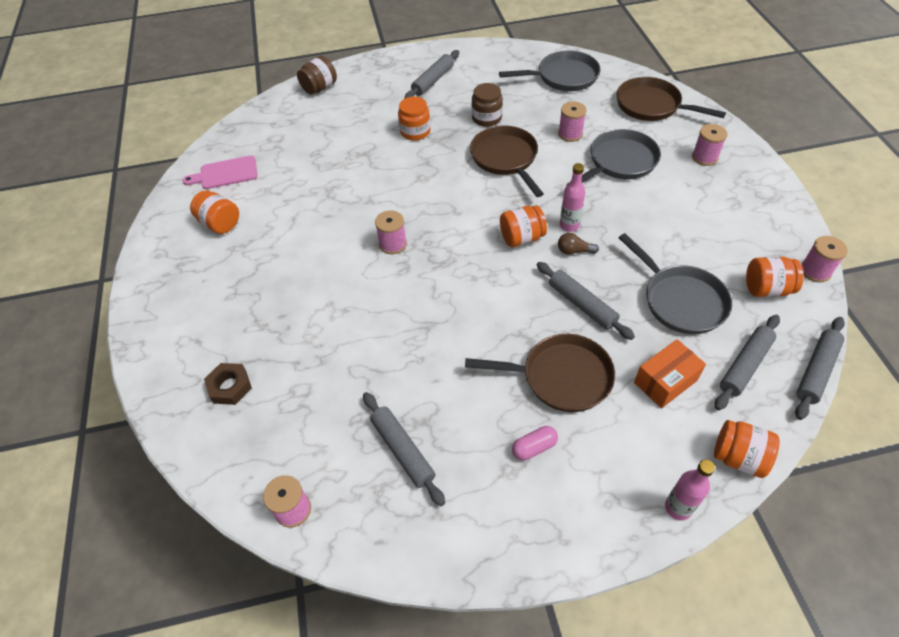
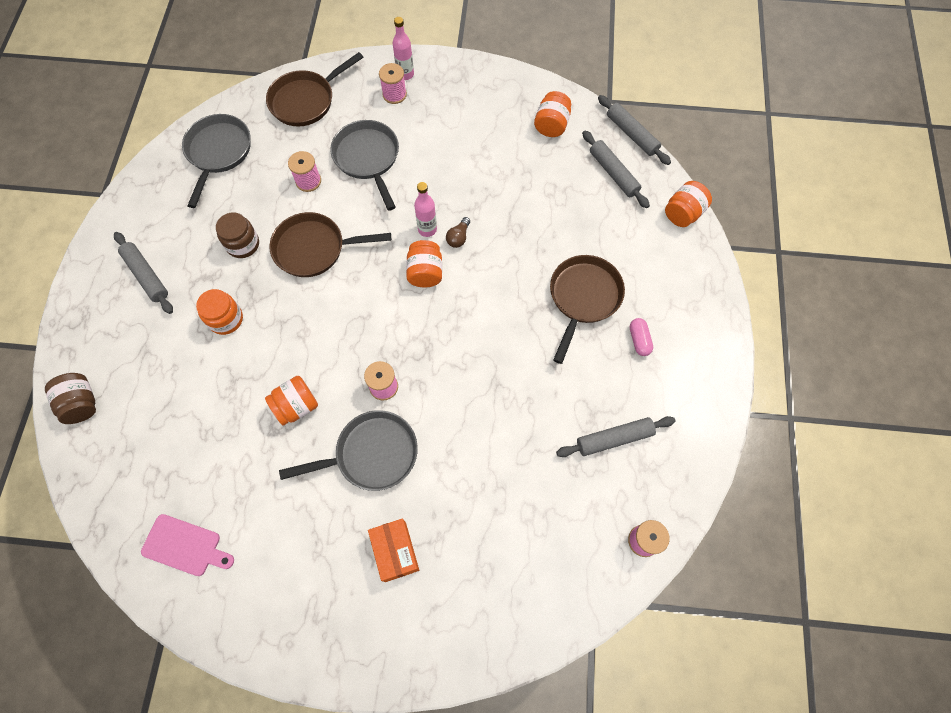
camera: 75 degrees left, 15 degrees up
(220, 224) = (271, 563): orange jar -> orange jar (296, 406)
(225, 173) = (185, 546): pink cutting board -> pink cutting board turned 75 degrees counterclockwise
(230, 386) = (502, 580): brown nut -> none
(582, 305) = (519, 255): grey rolling pin -> none
(665, 381) = (610, 229): orange box -> orange box (395, 551)
(678, 508) = (709, 266): pink bottle -> pink bottle (405, 74)
(680, 300) = (541, 185): grey pan -> grey pan (371, 454)
(815, 271) = (547, 87): pink spool -> none

